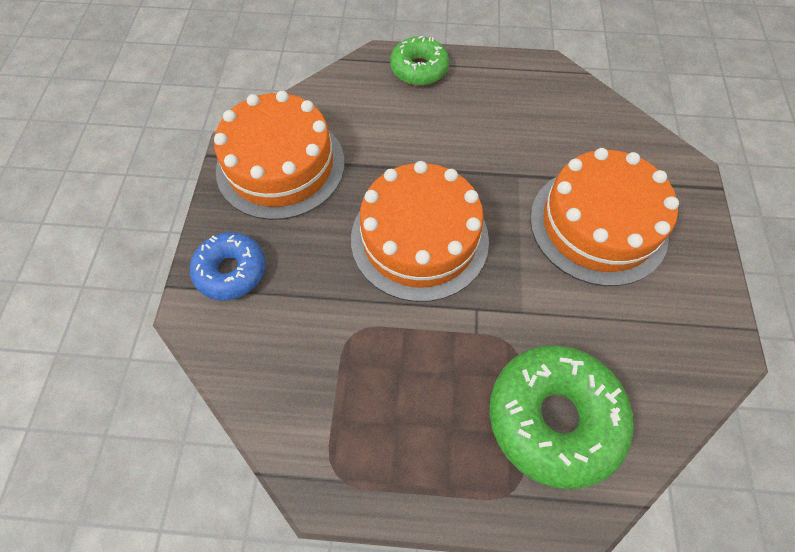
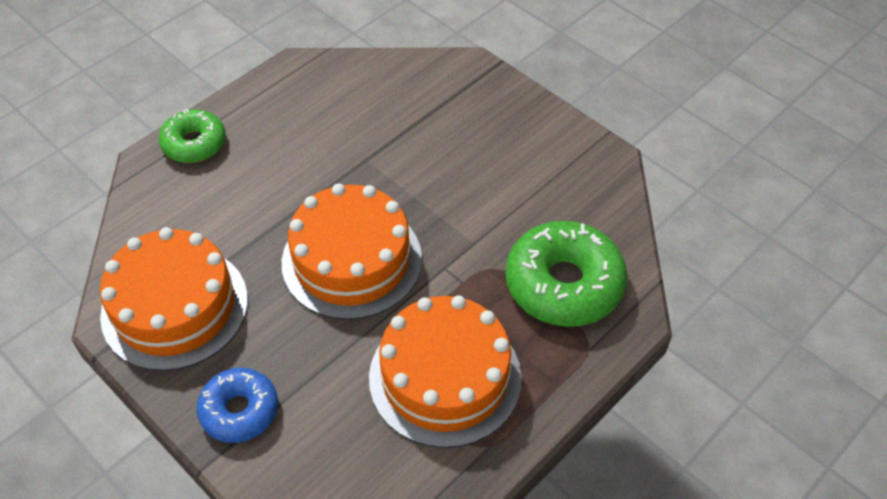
camera: 50 degrees left, 10 degrees down
(598, 225) = (456, 147): orange cake -> orange cake (445, 377)

